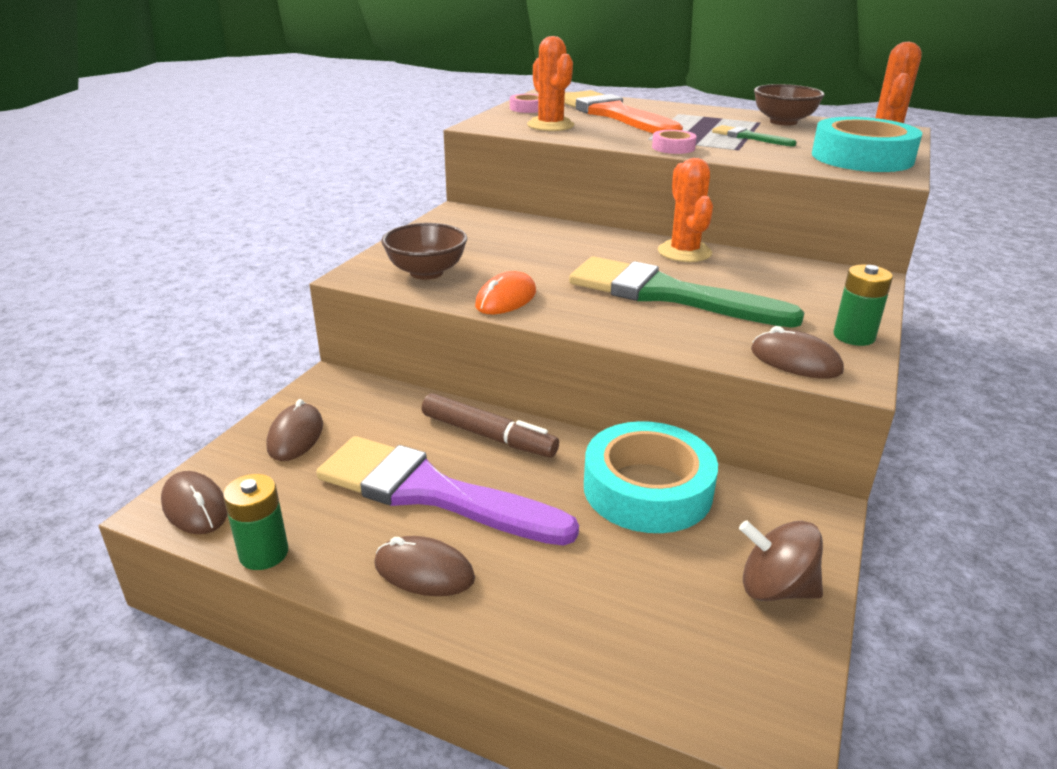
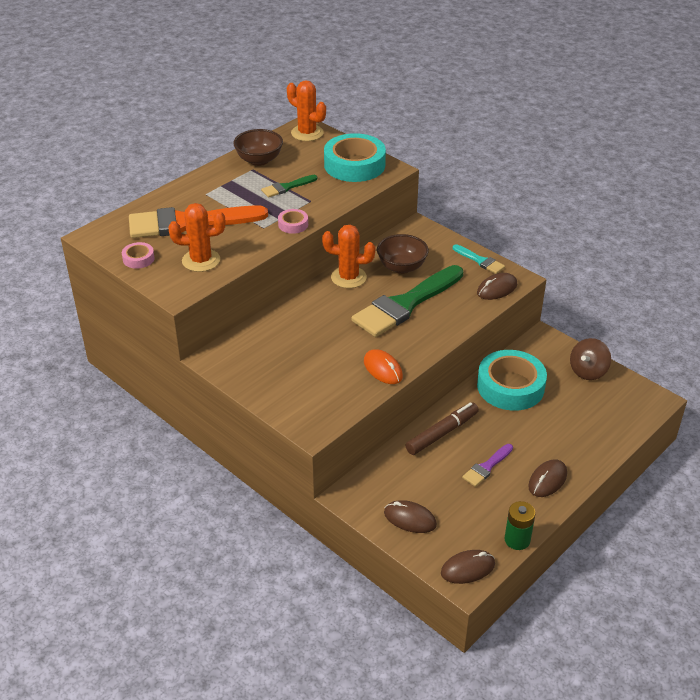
camera: 70 degrees left, 10 degrees up
(426, 272) = (324, 396): brown bowl -> brown bowl (401, 267)
(430, 492) = (486, 467): purple brush -> purple brush, size x0.45
(854, 336) = (480, 261): green battery -> turquoise brush

